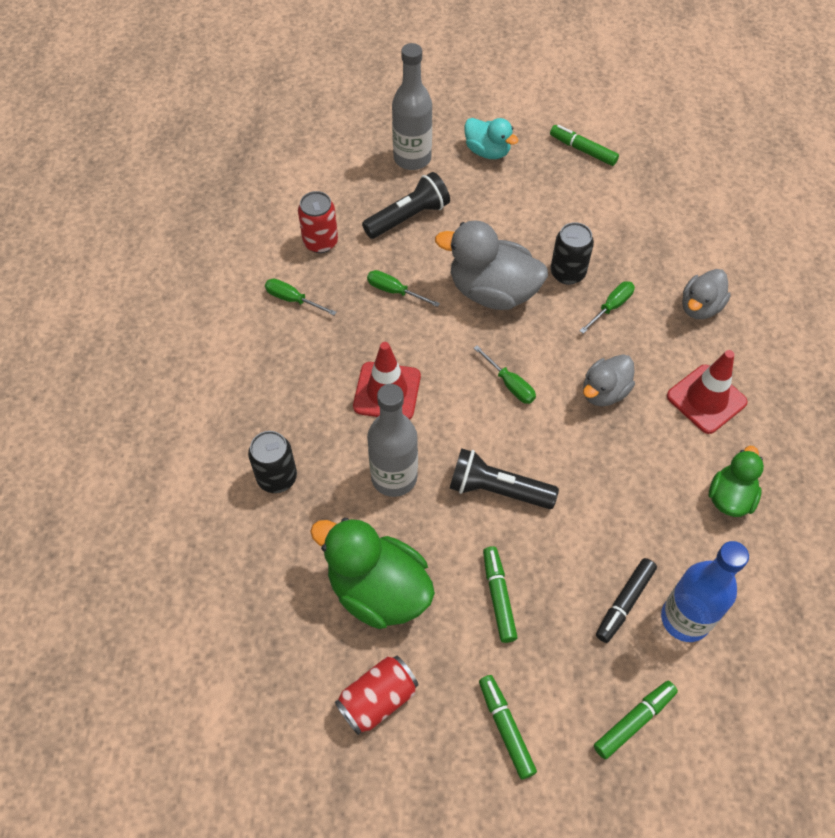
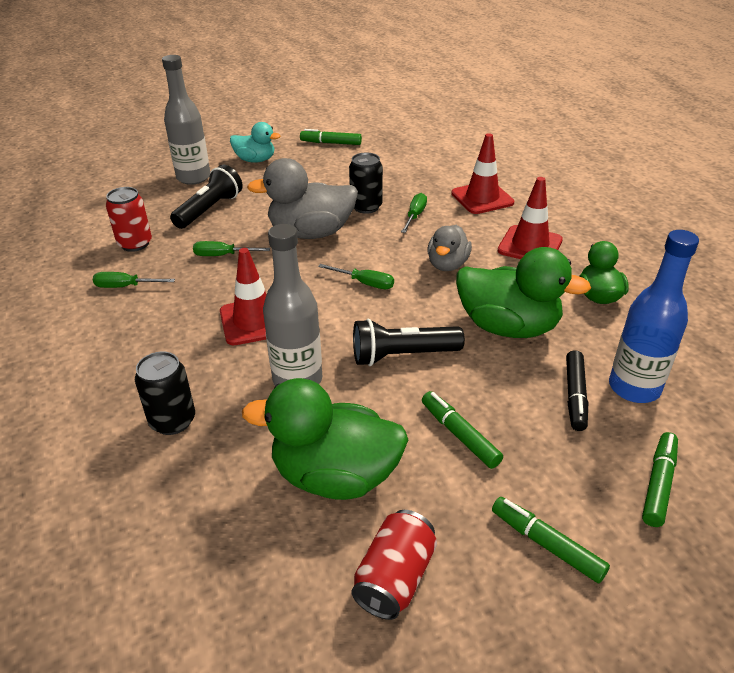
camera: 25 degrees left, 20 degrees down
(614, 498) = (508, 327): none -> green duck
(700, 307) = (482, 198): grey duck -> red traffic cone

